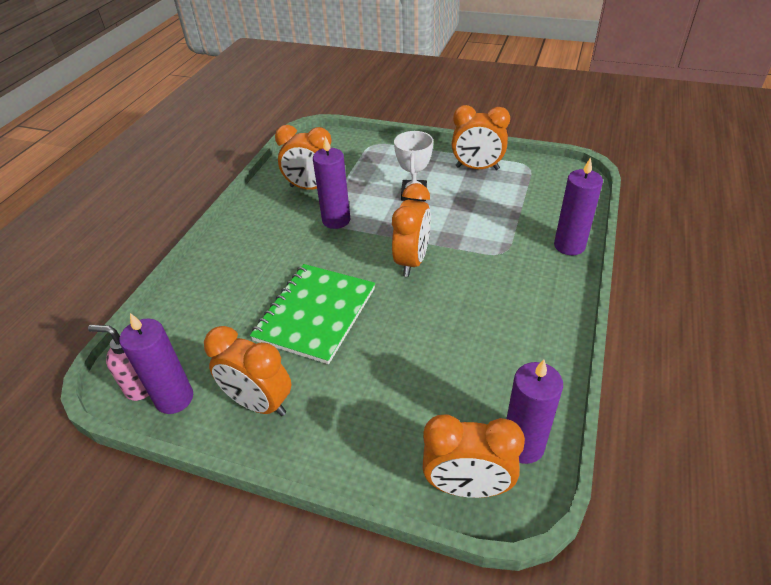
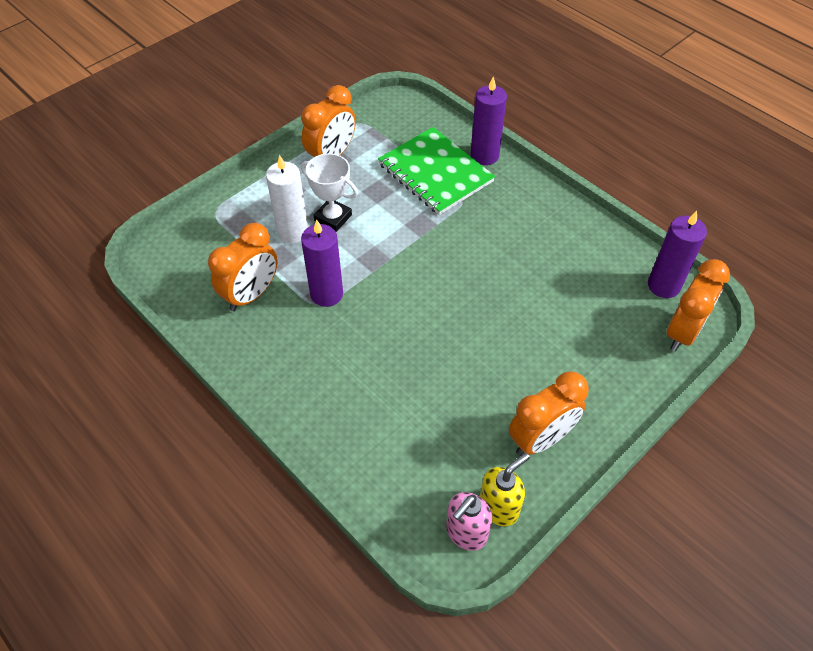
camera: 65 degrees left, 10 degrees up
(174, 398) = (499, 507): purple candle -> yellow soap dispenser
(315, 314) = (455, 360): green notebook -> green notebook (435, 173)
(383, 182) = (293, 232): none -> white candle
(412, 261) = (431, 262): orange clock -> none

